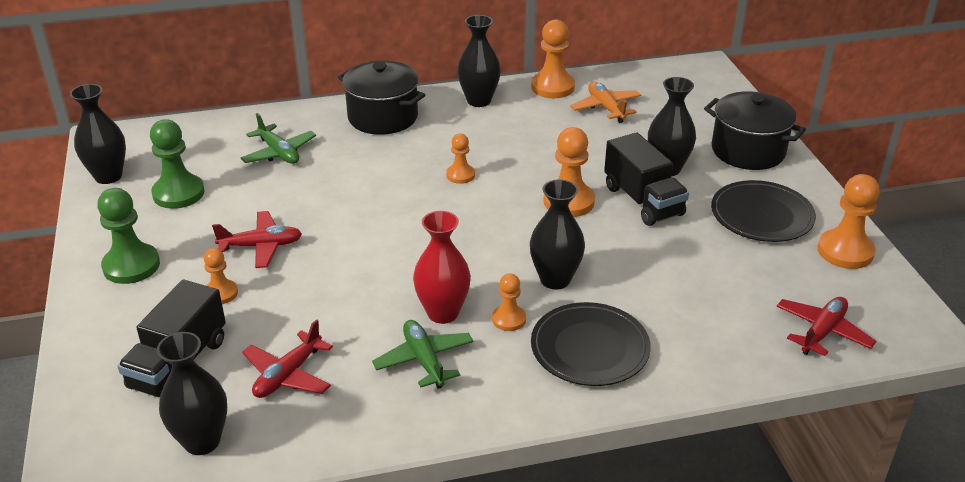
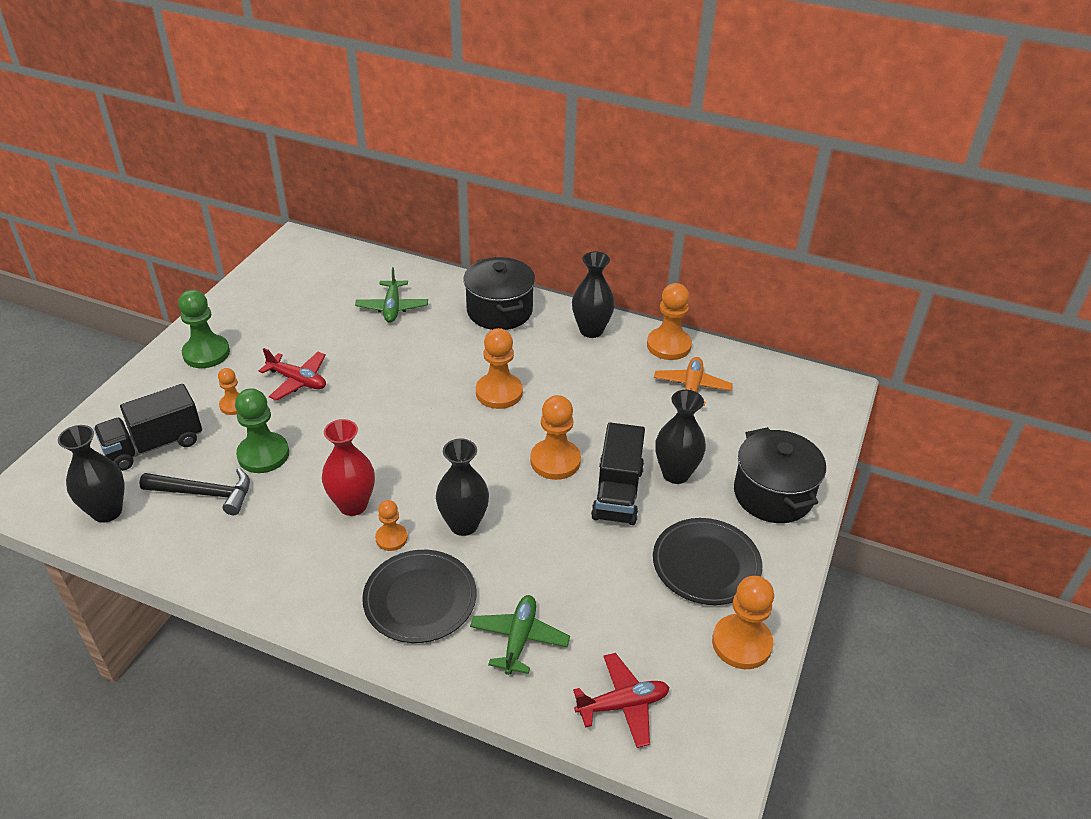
camera: 35 degrees right, 5 degrees up
(108, 176) = (266, 274): black vase -> none
(178, 193) = (293, 309): green pawn -> green pawn (263, 454)
(288, 375) = (205, 493): red plane -> black hammer
(424, 360) = (298, 536): green plane -> green plane (519, 639)
(460, 175) = (499, 392): orange pawn -> orange pawn, size x1.72

